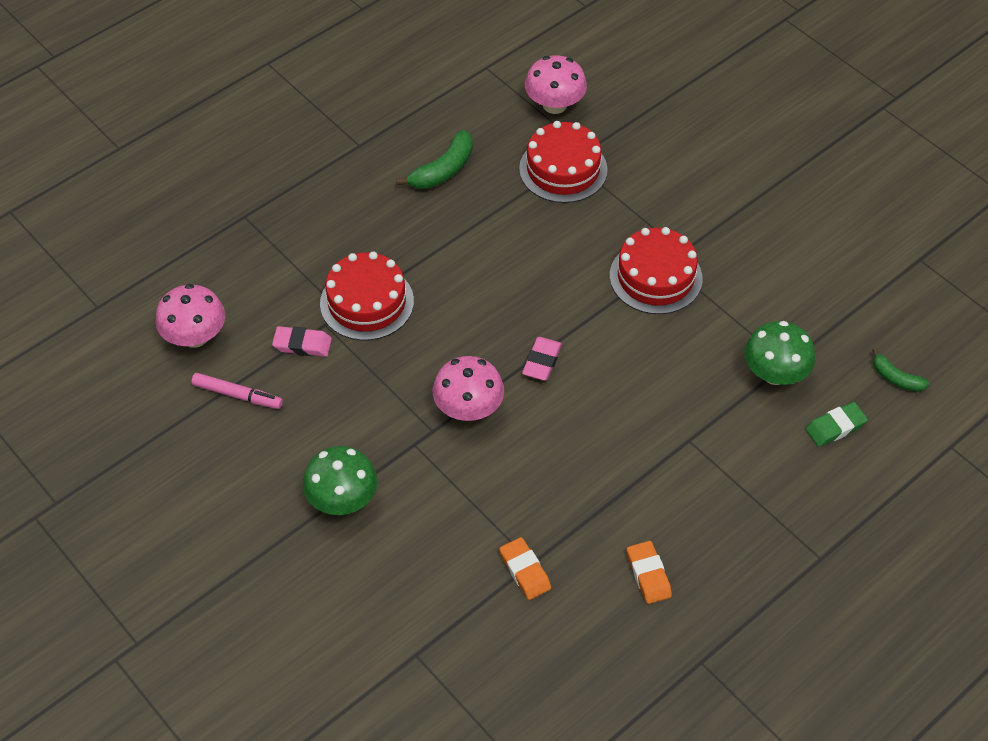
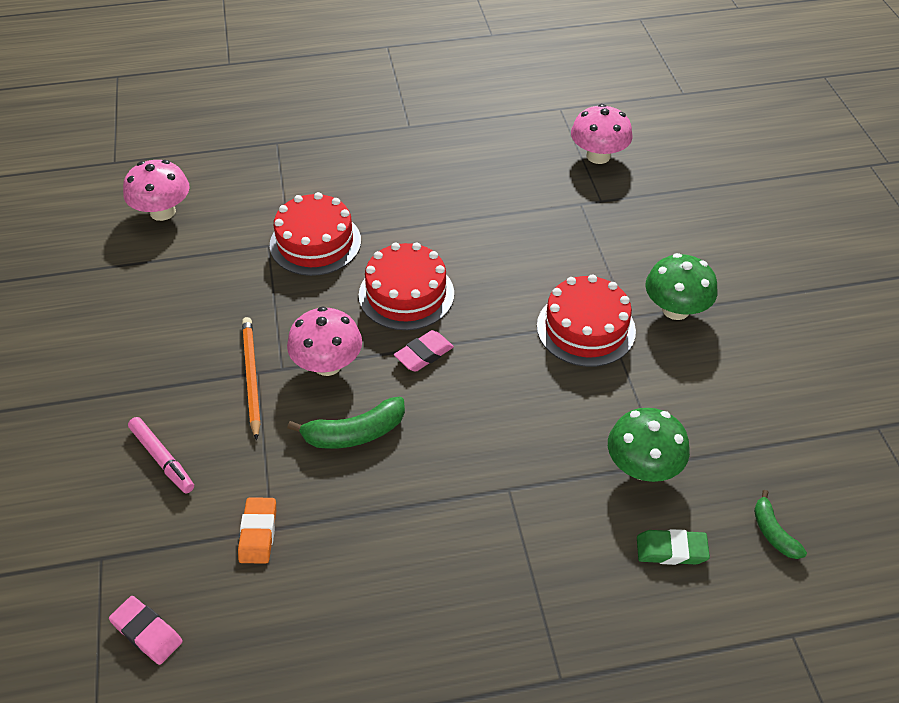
camera: 30 degrees right, 5 degrees down
(237, 395) = (154, 269): pink marker -> pink marker (162, 459)
(302, 344) = (237, 253): pink eraser -> pink eraser (147, 632)
(342, 499) = (160, 389): green mushroom -> green mushroom (675, 309)
(413, 450) = (251, 377): none -> orange pencil
(443, 170) = (462, 169): green banana -> green banana (354, 433)
(563, 169) = (567, 207): red cake -> red cake (406, 294)
(648, 575) = (369, 599): orange eraser -> none

